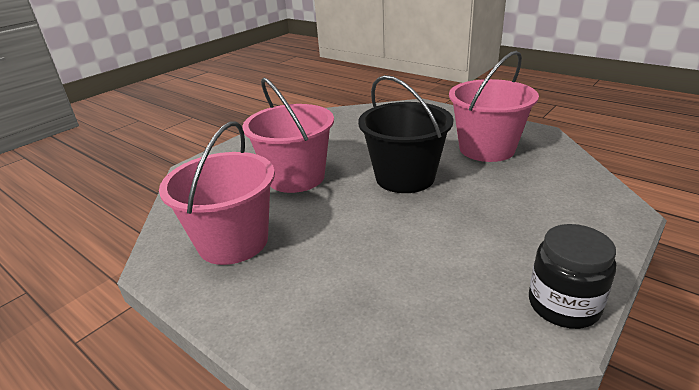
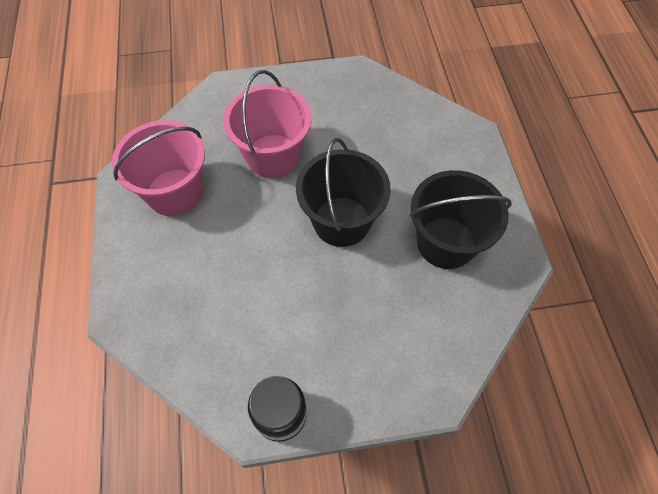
camera: 40 degrees right, 30 degrees up
(486, 149) = (446, 242): pink bucket -> black bucket

